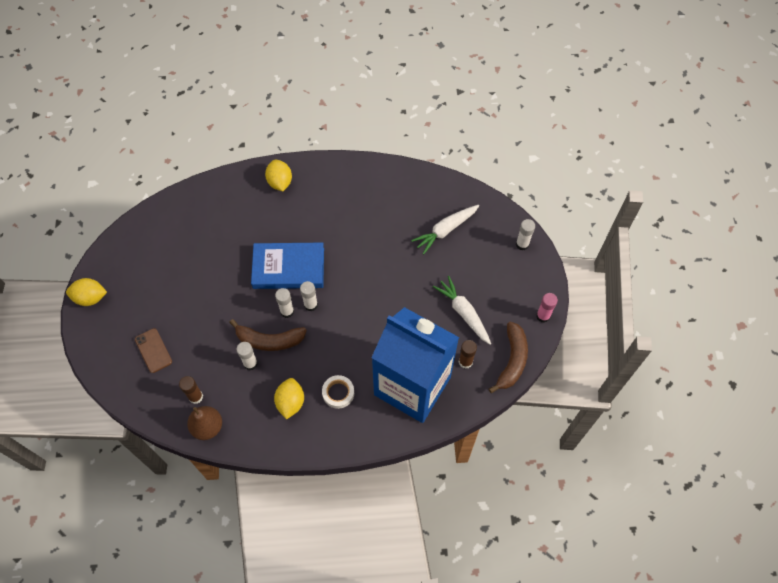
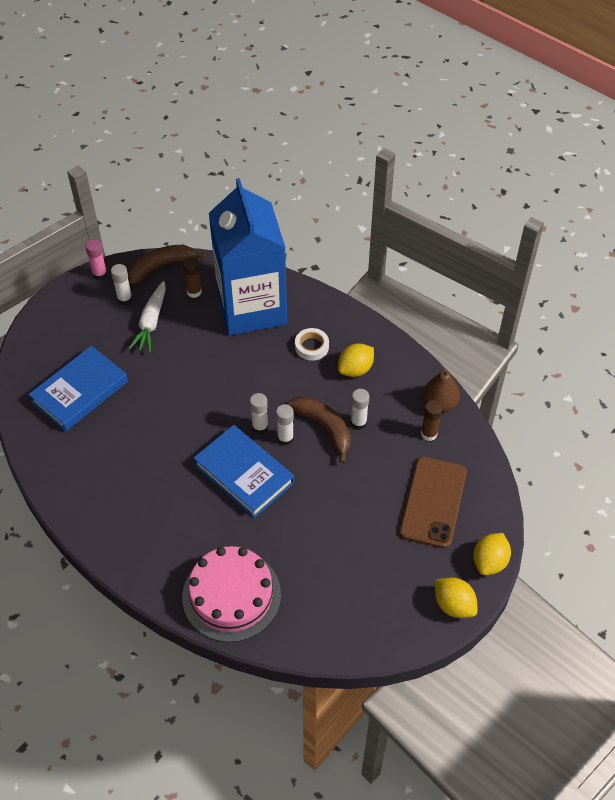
camera: 135 degrees left, 10 degrees down
(153, 350) = (433, 502): brown phone -> brown phone, size x1.82
(224, 200) = (231, 595): none -> pink cake
(280, 182) = (160, 566): yellow lemon -> yellow lemon (489, 562)
(445, 230) = (80, 391): white carrot -> blue book
(522, 244) = (40, 331): white glue stick -> white glue stick (125, 299)

